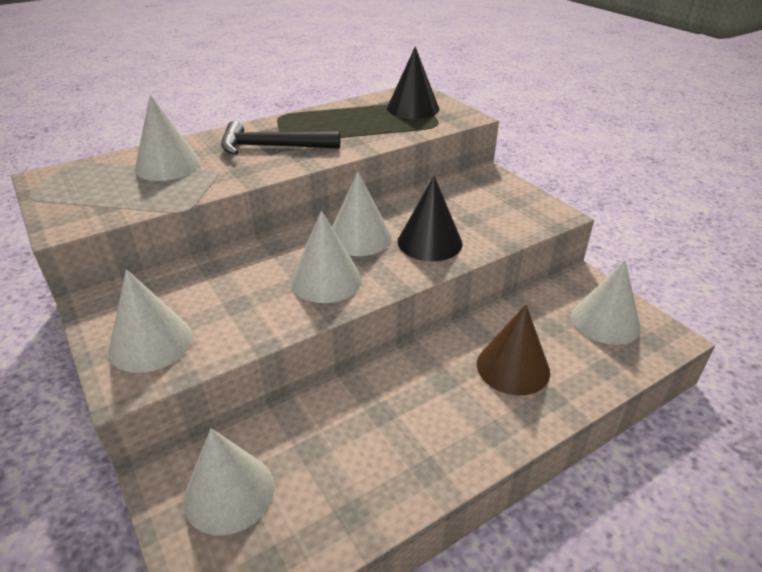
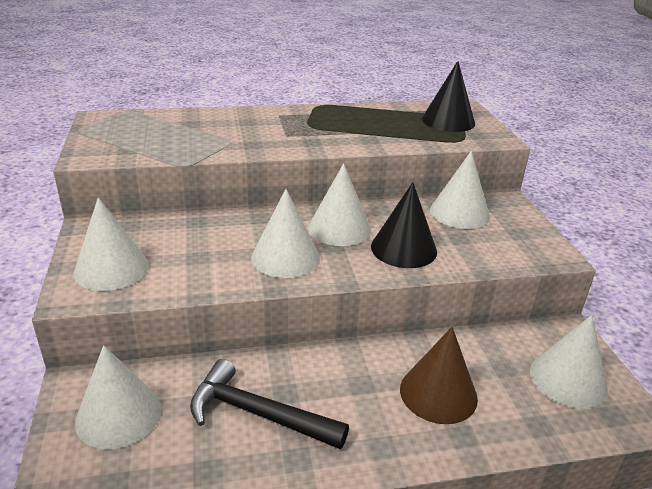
camera: 20 degrees right, 5 degrees down
(168, 165) = (196, 127): white cone -> white cone (459, 213)
(273, 147) = (293, 130): black hammer -> black hammer (259, 414)

